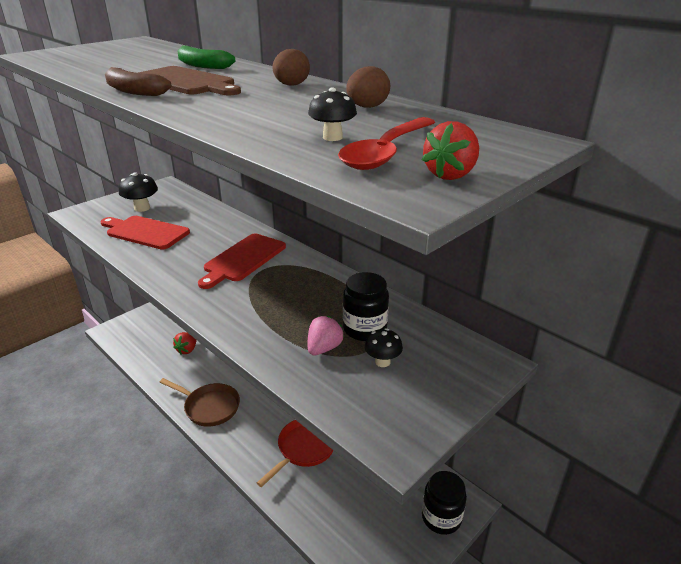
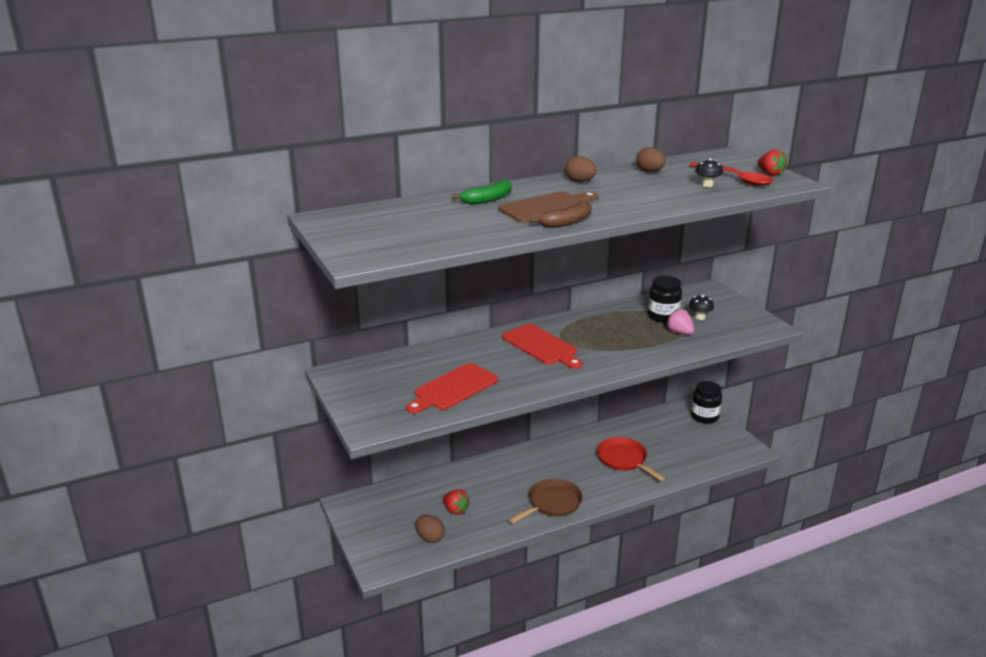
camera: 70 degrees left, 5 degrees down
(142, 208) = (390, 388): black mushroom -> none
(148, 345) = (430, 538): none -> brown egg

